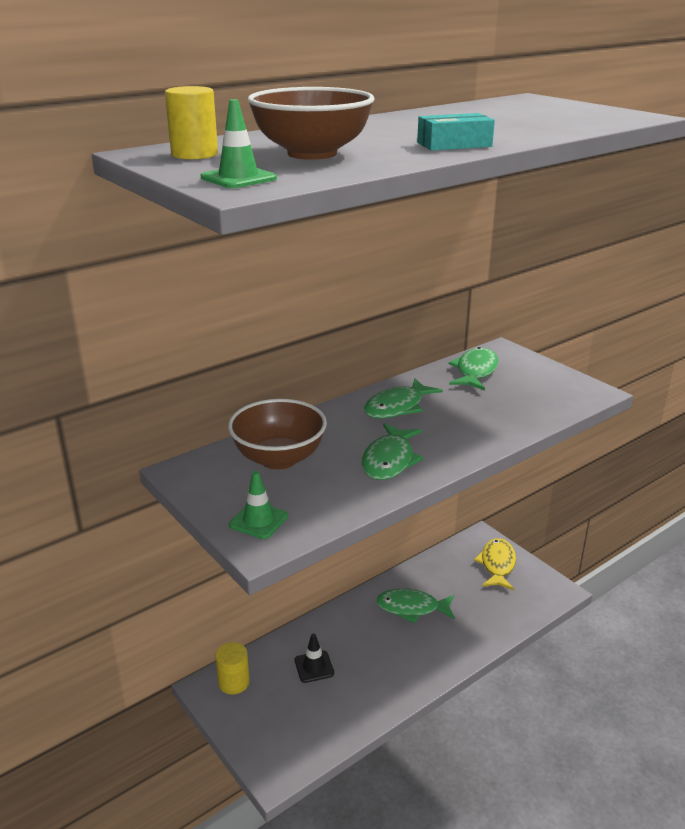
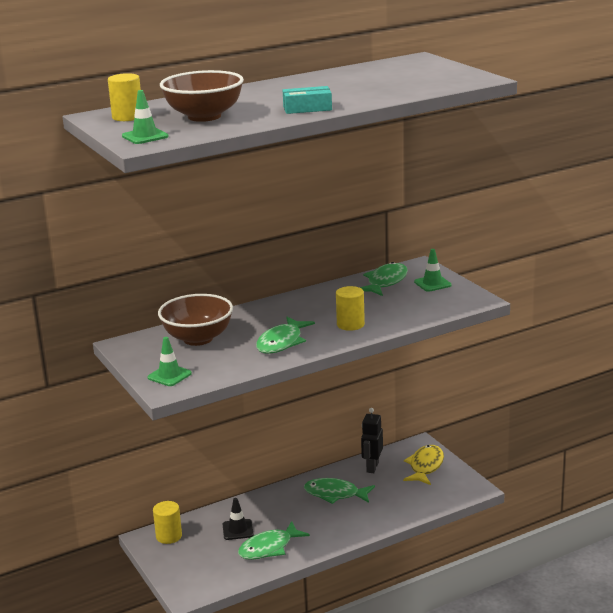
camera: 10 degrees right, 5 degrees down
(397, 407) = (306, 307): green fish -> green fish (269, 548)
(441, 569) = (372, 467): none -> black robot
(463, 431) = (350, 324): none -> yellow cylinder
(530, 372) = (432, 283): none -> green traffic cone

